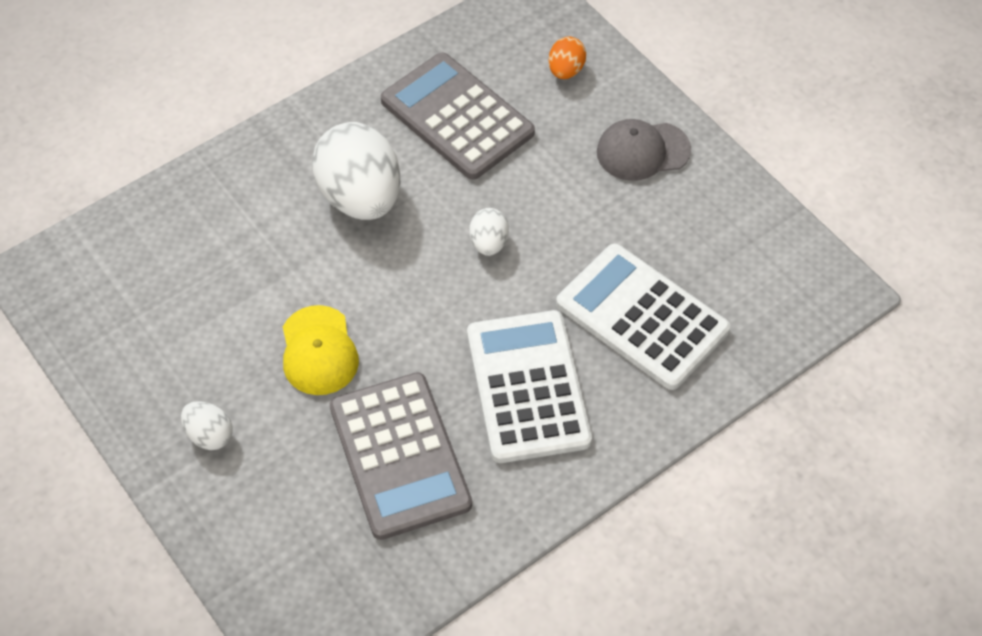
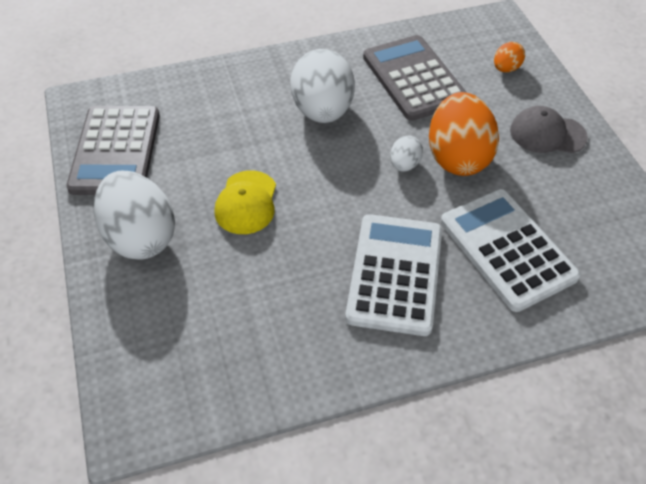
camera: 20 degrees right, 5 degrees down
(209, 435) = (140, 237): white egg -> white egg, size x2.14
(399, 456) = (273, 295): grey calculator -> grey calculator (115, 151)
(548, 214) = (458, 157): none -> orange egg

